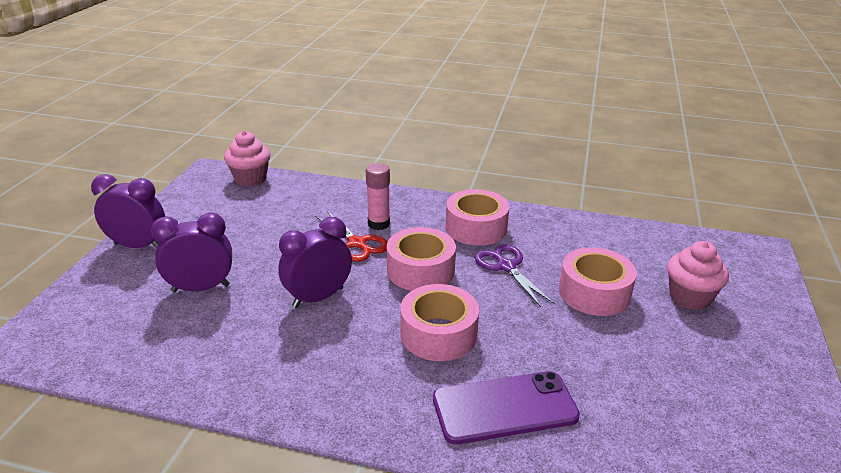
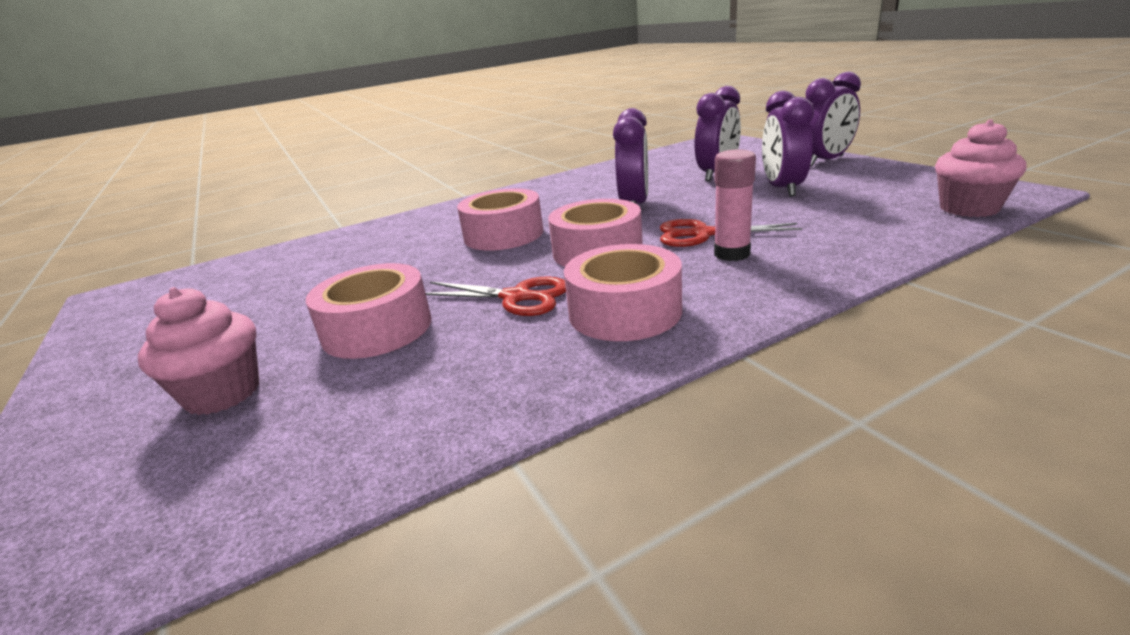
camera: 140 degrees right, 5 degrees down
(235, 243) = (782, 189): none -> purple clock
(504, 408) = (402, 235): purple phone -> none
(506, 266) = (516, 297): purple scissors -> red scissors

